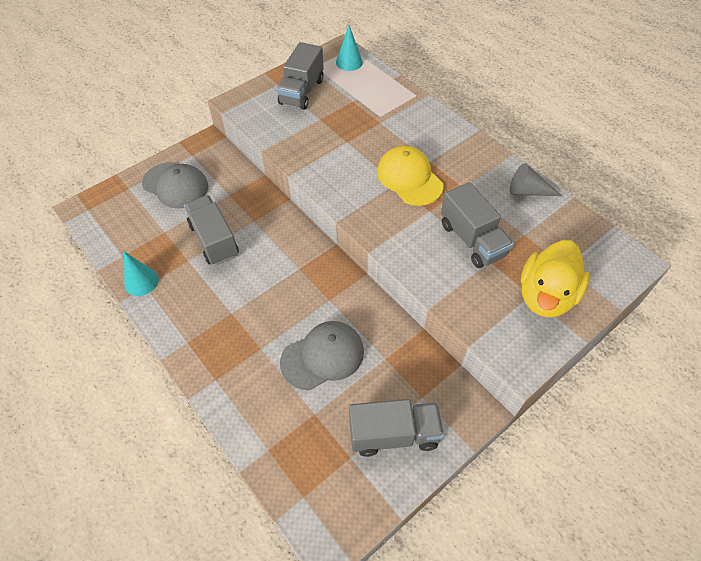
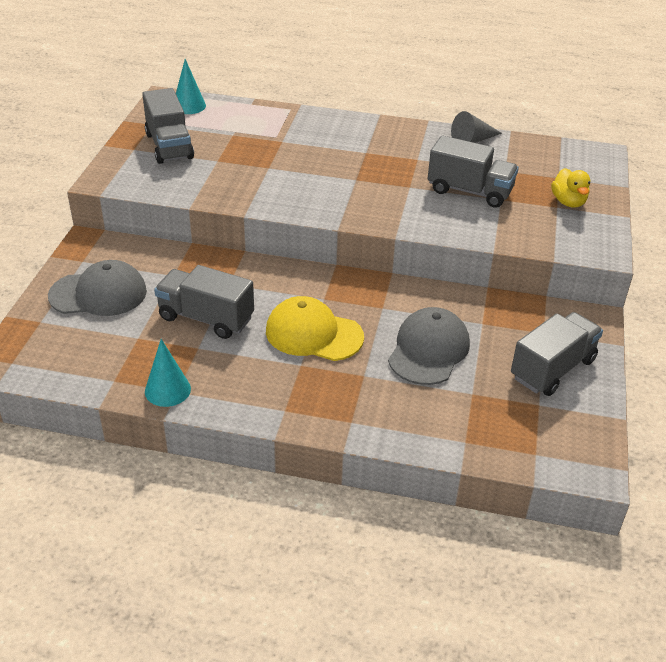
camera: 40 degrees left, 15 degrees down
(409, 178) = (363, 171): yellow cap -> yellow cap (313, 334)
(545, 296) = (568, 202): yellow duck -> yellow duck, size x0.56

